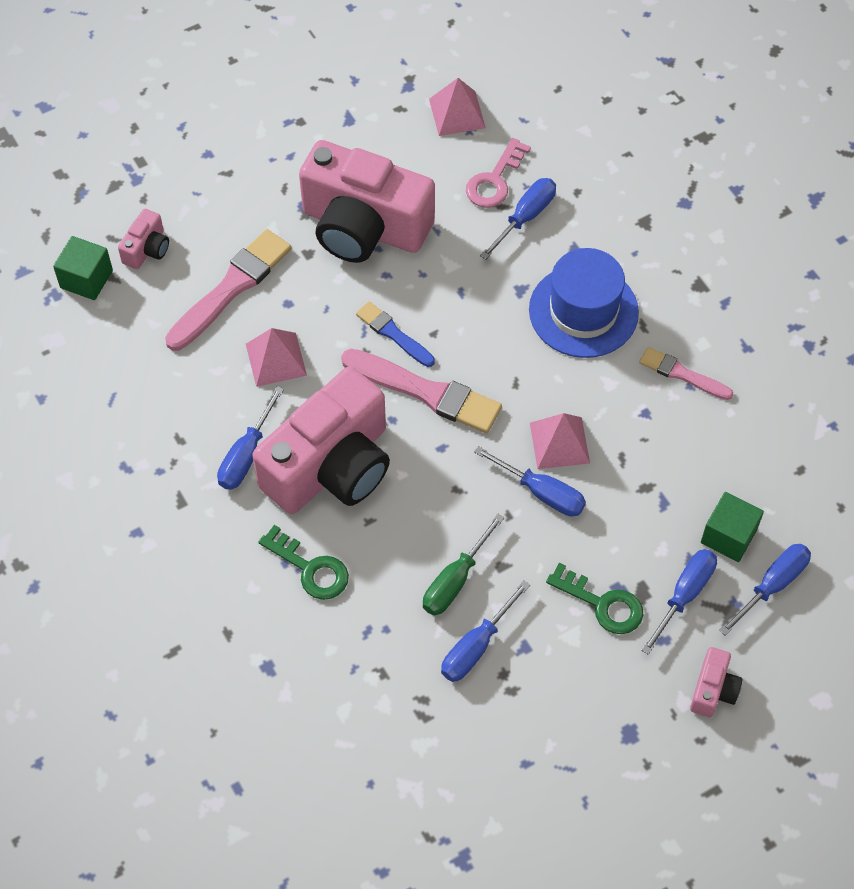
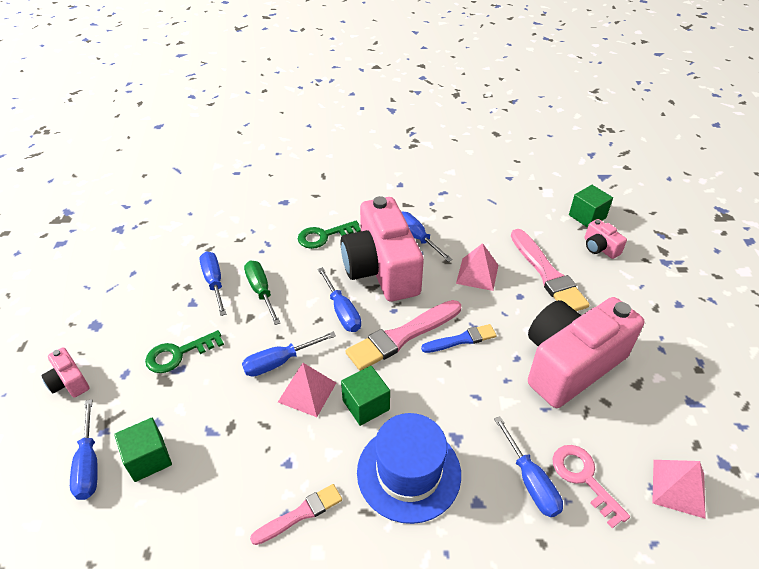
camera: 120 degrees right, 15 degrees down
(537, 381) = (366, 405): none -> green cube
(684, 595) = (138, 403): blue screwdriver -> blue screwdriver (342, 311)

